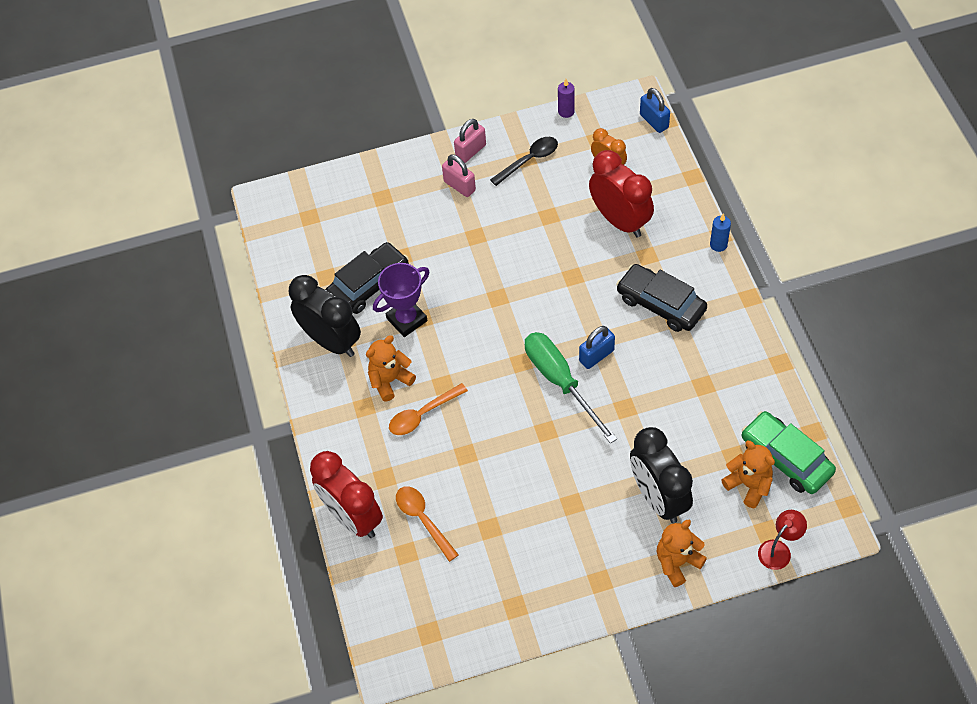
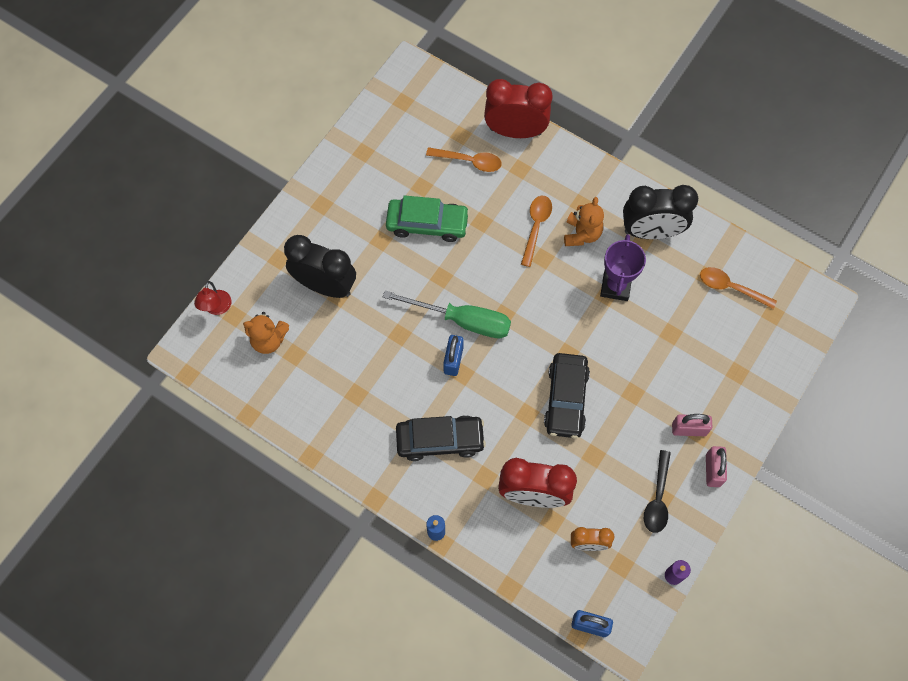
camera: 135 degrees right, 10 degrees up
(318, 255) = (731, 288): none -> orange spoon
(368, 285) = (670, 292): black car -> black car (566, 399)
(677, 562) = (280, 251): orange teddy bear -> none
(786, 458) = (255, 379): green car -> green car (427, 224)

